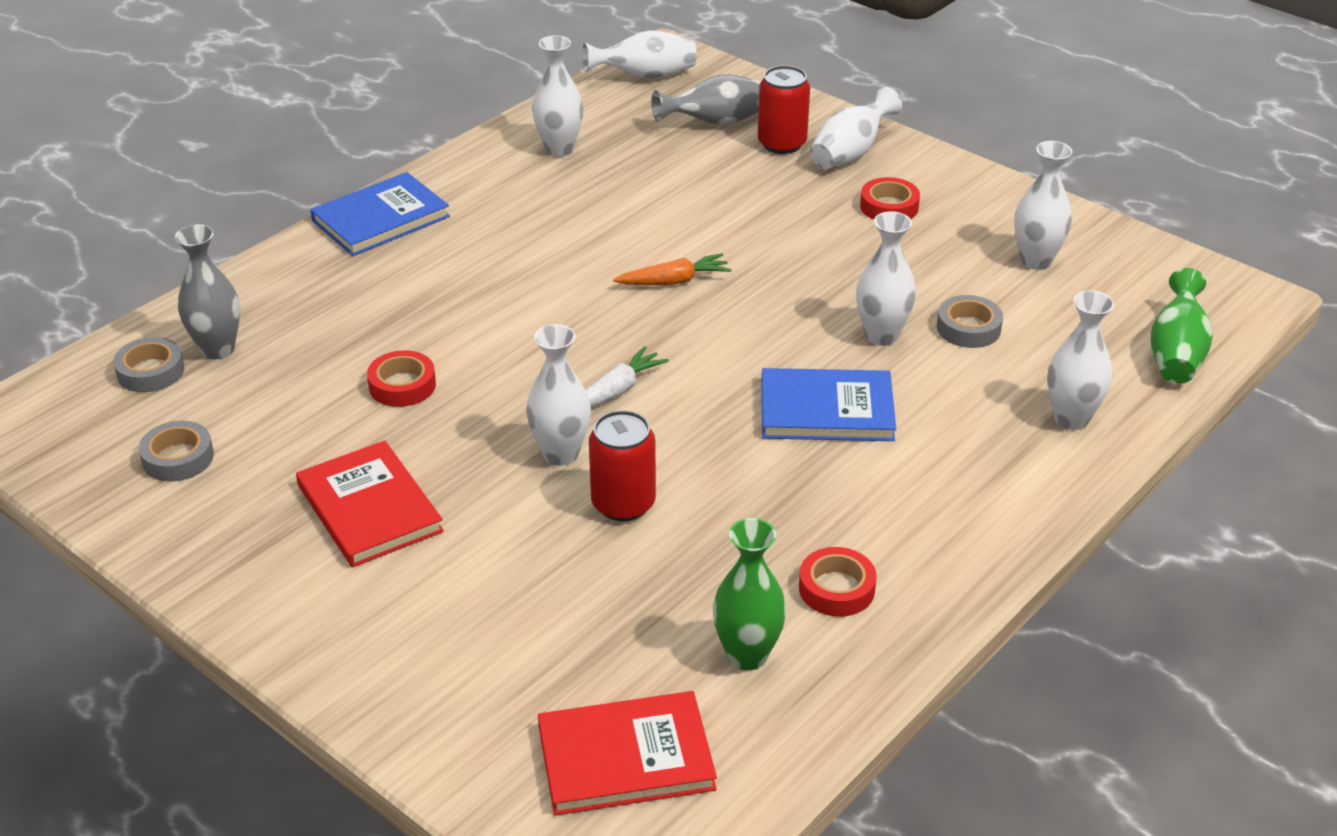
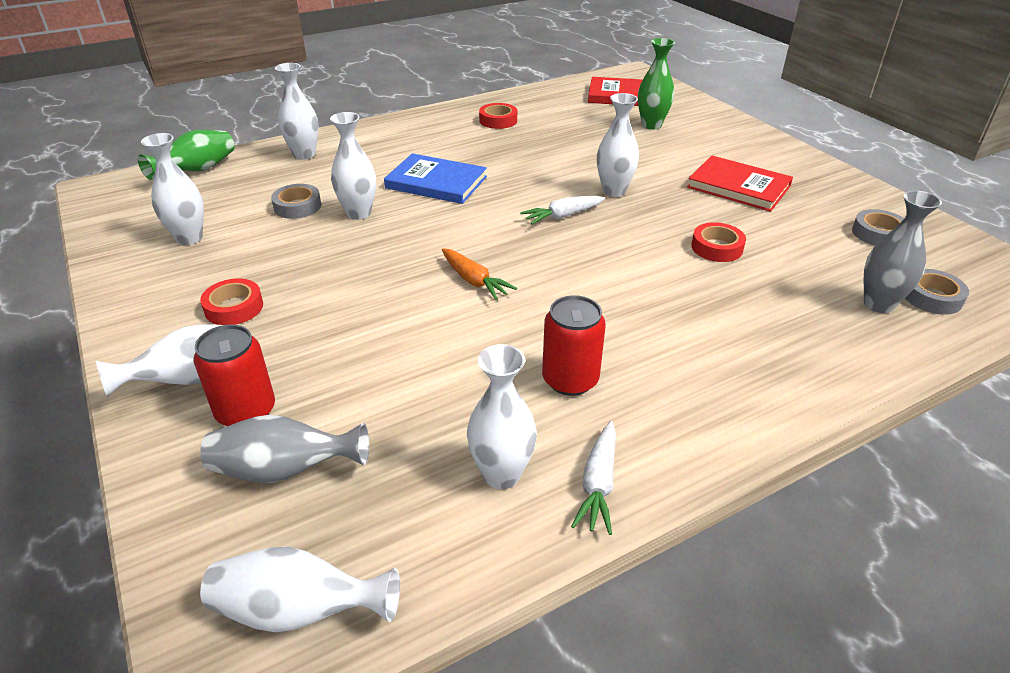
camera: 160 degrees left, 0 degrees up
(370, 508) = (738, 187): red book -> red book turned 45 degrees counterclockwise
(381, 219) = (738, 414): blue book -> none
(487, 157) = (598, 484): none -> white carrot
(623, 504) = (586, 164): red can -> red can (570, 380)
(674, 281) = (474, 281): orange carrot -> orange carrot turned 135 degrees counterclockwise
(747, 655) = (555, 110): green vase -> green vase (651, 125)

